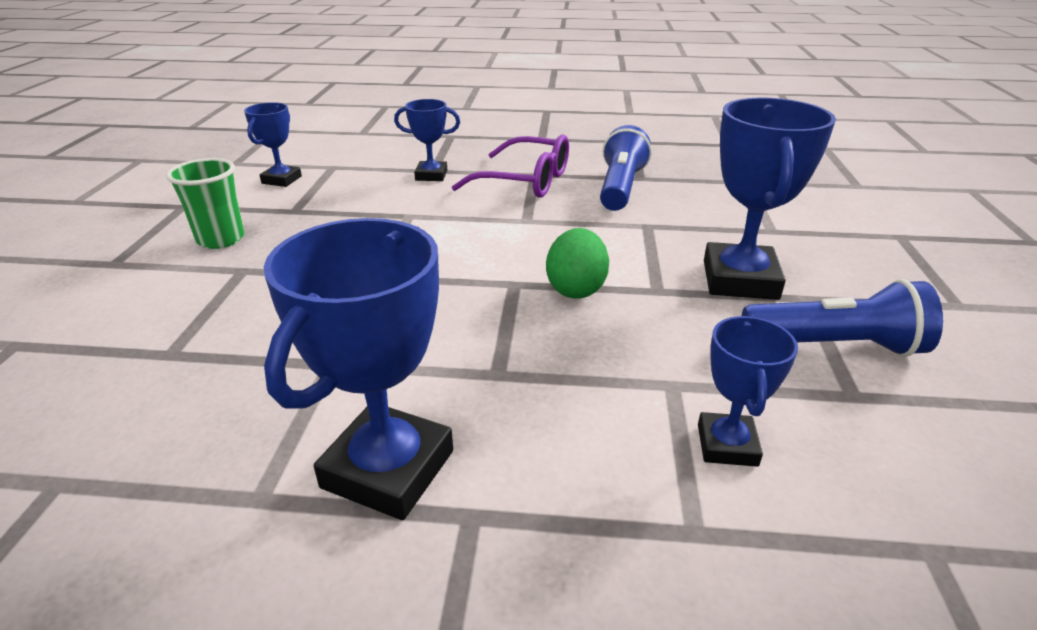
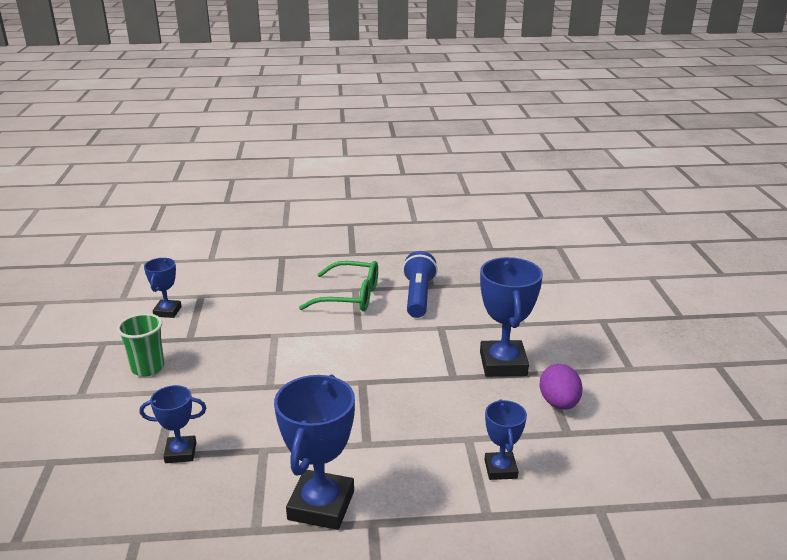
camera: 10 degrees left, 5 degrees down
(431, 175) = (279, 297): blue trophy -> blue trophy (180, 452)
(525, 181) = (350, 296): purple glasses -> green glasses
(576, 289) = (402, 381): green egg -> none
(835, 346) = (559, 403): blue flashlight -> purple egg

